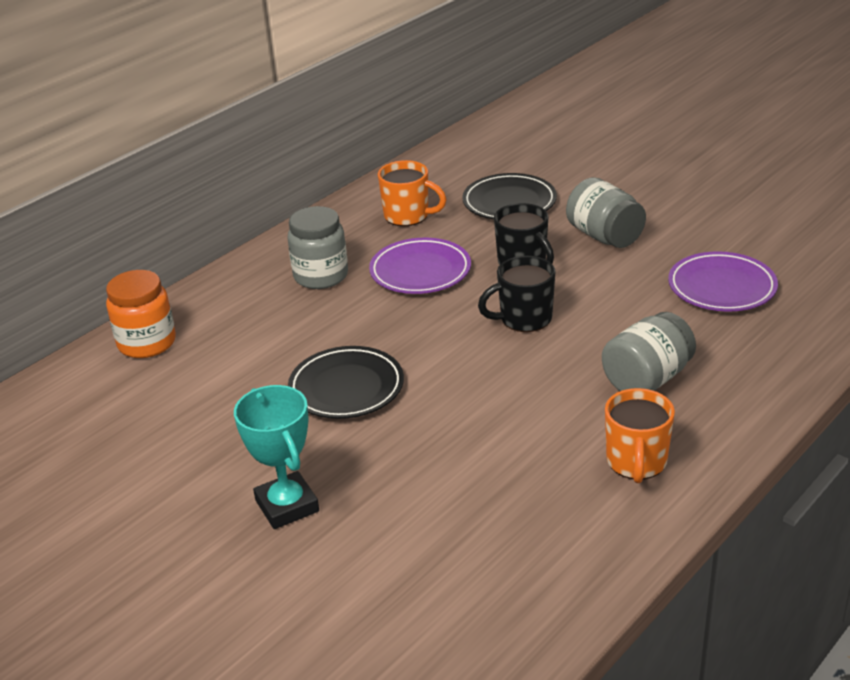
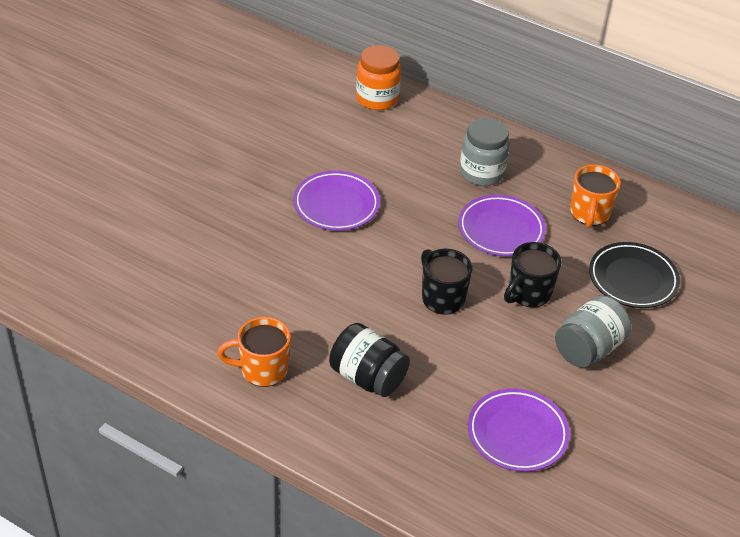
camera: 75 degrees right, 10 degrees up
(287, 506) = (208, 192): turquoise trophy -> none
(346, 388) = (336, 205): black plate -> purple plate
(647, 379) = (367, 377): grey jar -> black jar

